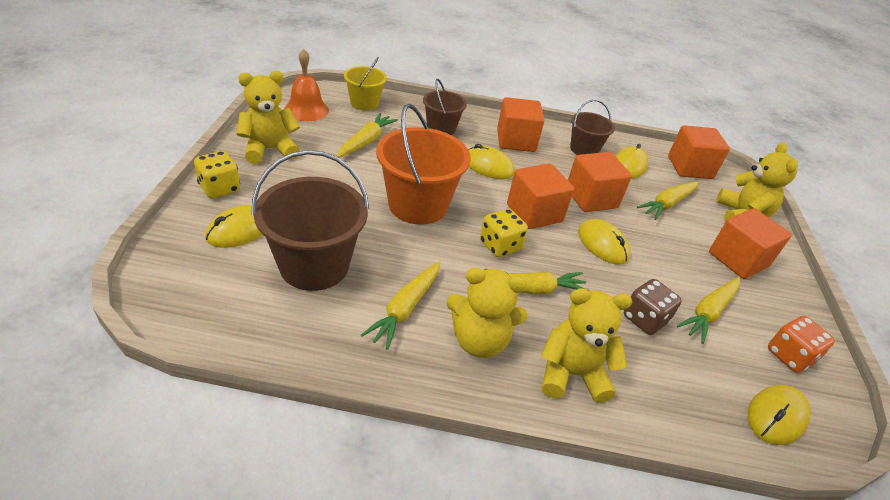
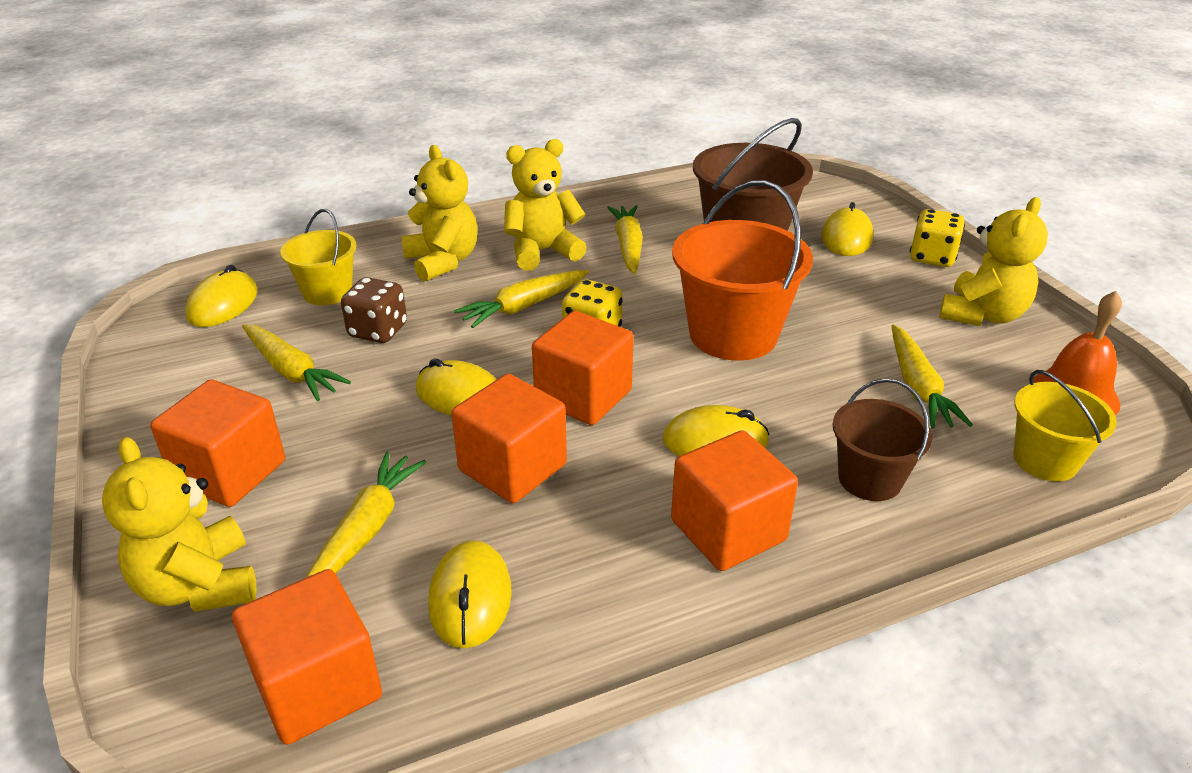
camera: 155 degrees right, 5 degrees down
(571, 374) = (443, 262): yellow teddy bear -> yellow teddy bear turned 90 degrees counterclockwise
(584, 149) = (586, 591): brown bucket -> none
(682, 385) = (327, 292): none -> yellow bucket
(709, 312) = (291, 371): yellow carrot -> yellow carrot turned 120 degrees clockwise
(789, 356) = (184, 364): orange dice -> none

